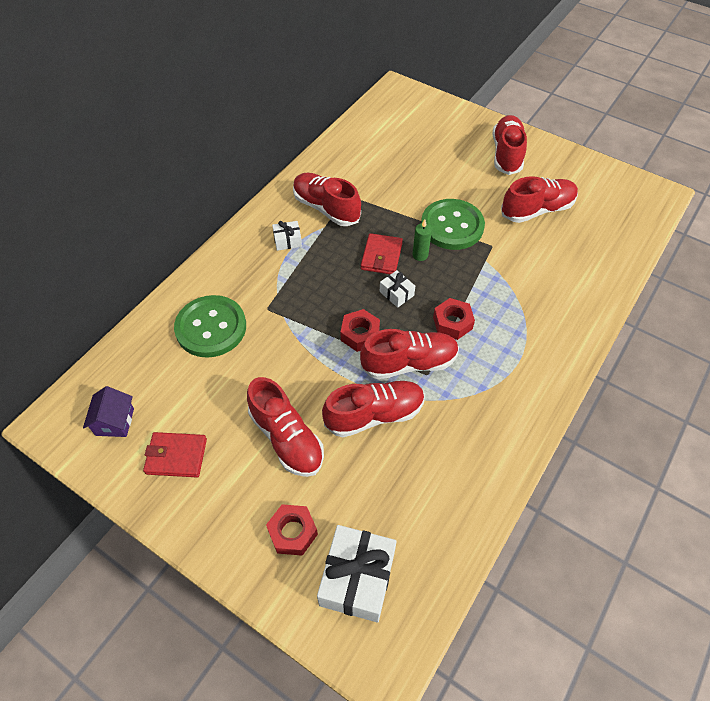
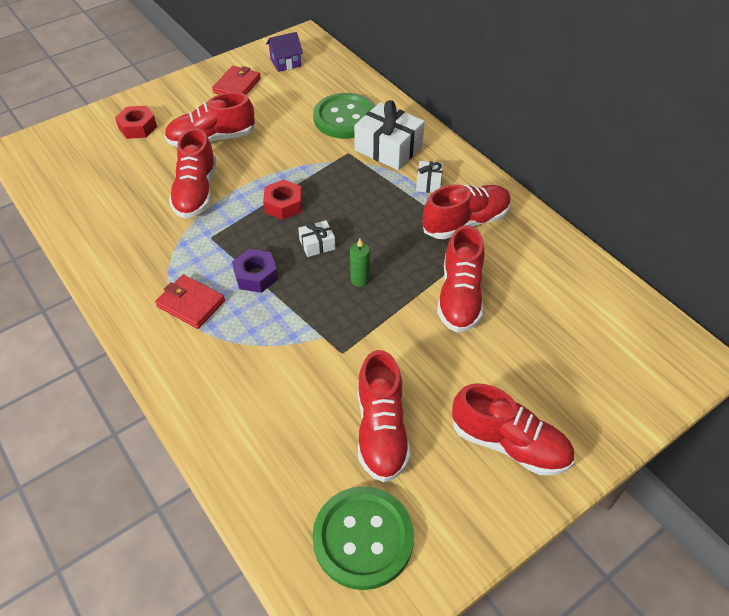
camera: 110 degrees right, 5 degrees down
(115, 422) = (285, 63): purple house -> purple house turned 45 degrees counterclockwise
(357, 578) = (81, 150): white gift -> white gift (388, 148)
(381, 256) = (373, 247): red wallet -> red wallet (191, 304)
(409, 363) = (231, 229): red shoe -> red shoe (460, 296)
(452, 226) = (391, 325): green button -> green button (363, 538)
(452, 323) = (256, 276): red nut -> purple nut

